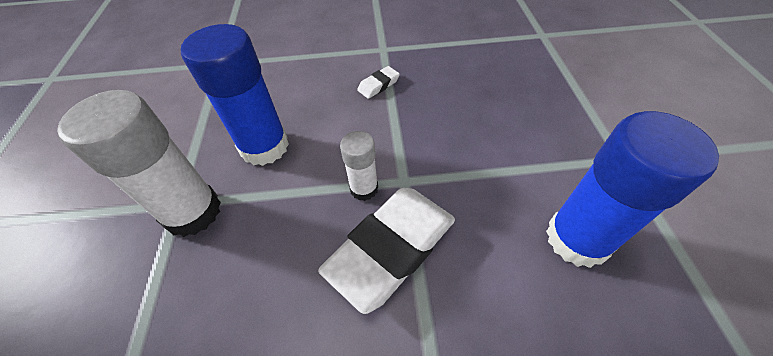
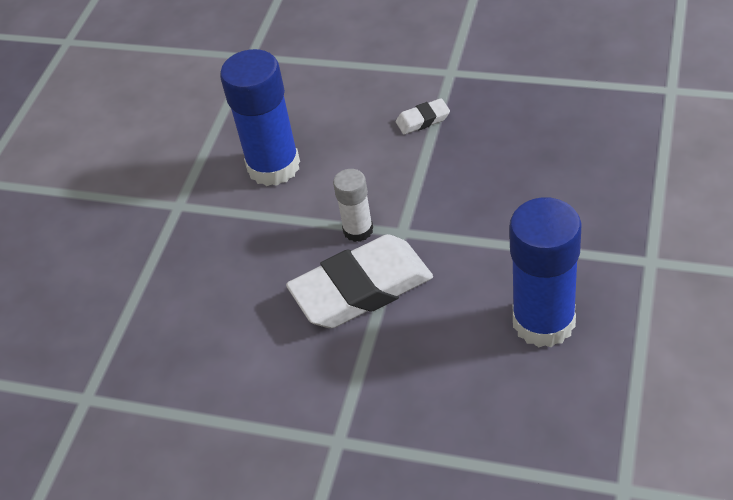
camera: 25 degrees right, 5 degrees down
(193, 212) = (191, 216): white glue stick -> none

